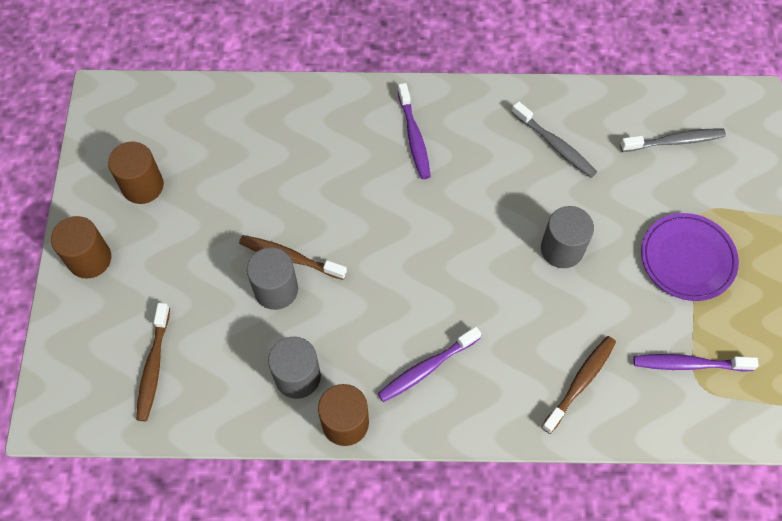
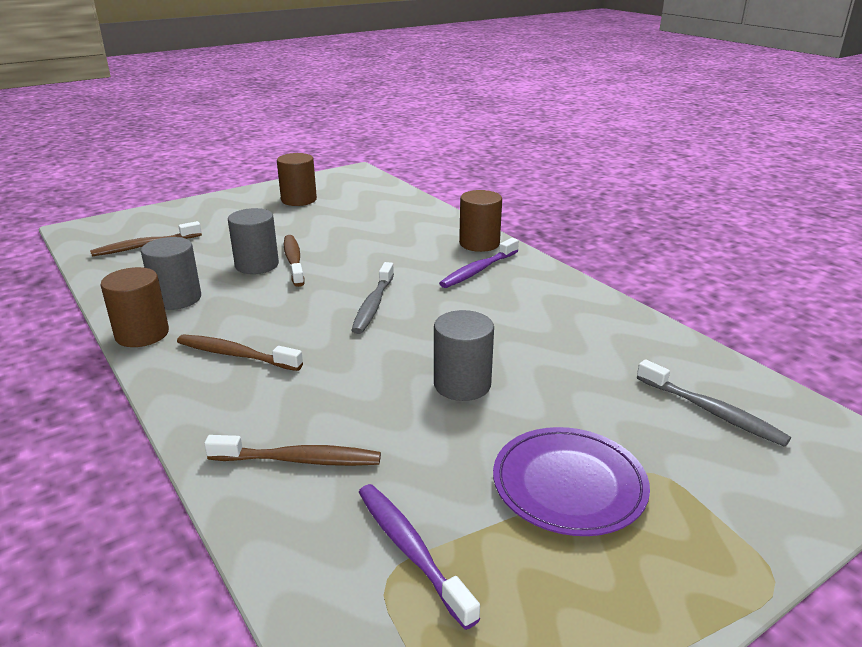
camera: 55 degrees right, 35 degrees down
(90, 259) = (221, 203): brown cylinder -> brown cylinder (479, 243)
(426, 368) = (235, 355): purple toothbrush -> brown toothbrush
(555, 145) = (579, 337): grey toothbrush -> grey toothbrush (373, 305)

